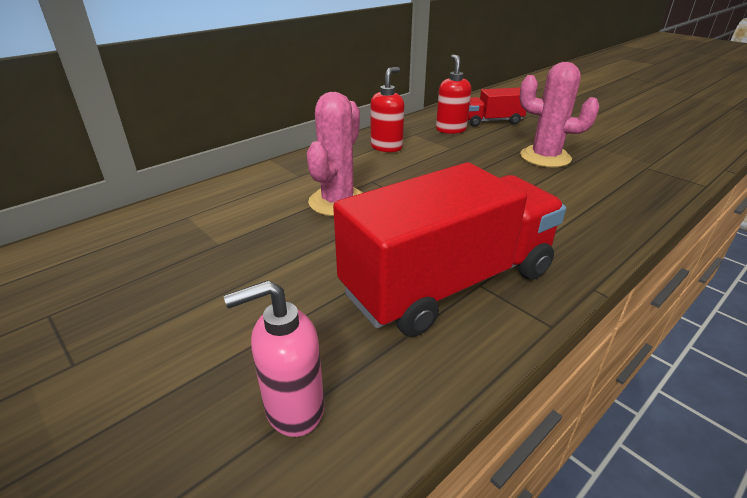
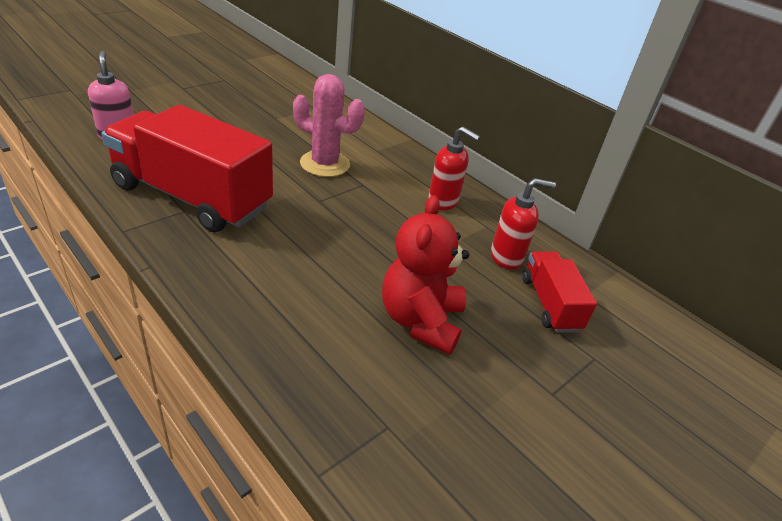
camera: 85 degrees right, 5 degrees up
(449, 283) = (192, 197): red truck -> red truck turned 150 degrees clockwise
(545, 157) = (420, 321): pink cactus -> red teddy bear

